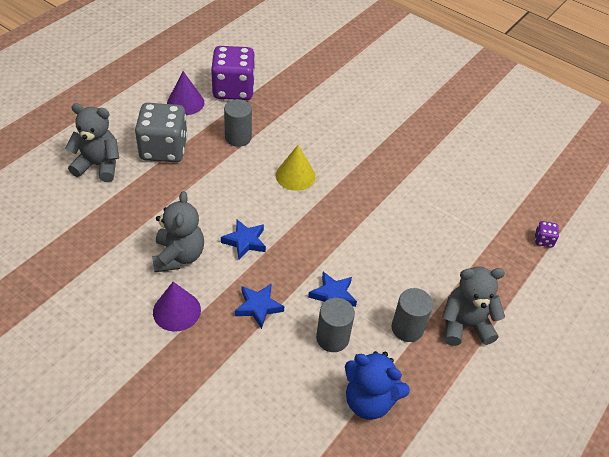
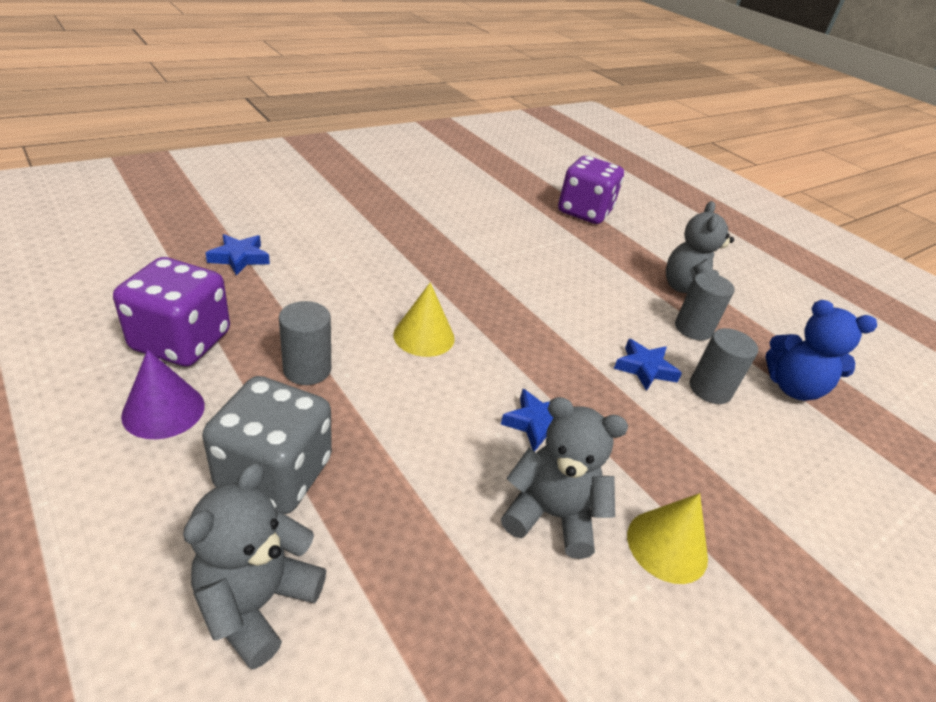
camera: 75 degrees left, 10 degrees down
(177, 311) = (667, 545): purple cone -> yellow cone
(258, 307) = (661, 444): blue star -> blue star (239, 258)
(369, 400) = (793, 388): blue teddy bear -> blue teddy bear turned 75 degrees clockwise
(543, 240) = (584, 212): purple dice -> purple dice, size x2.46

